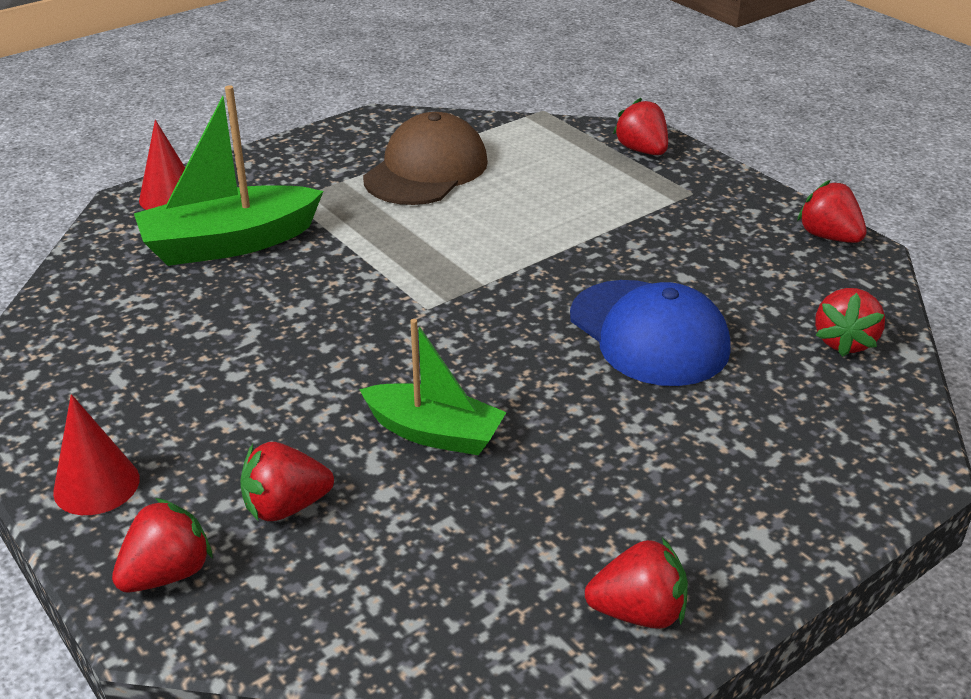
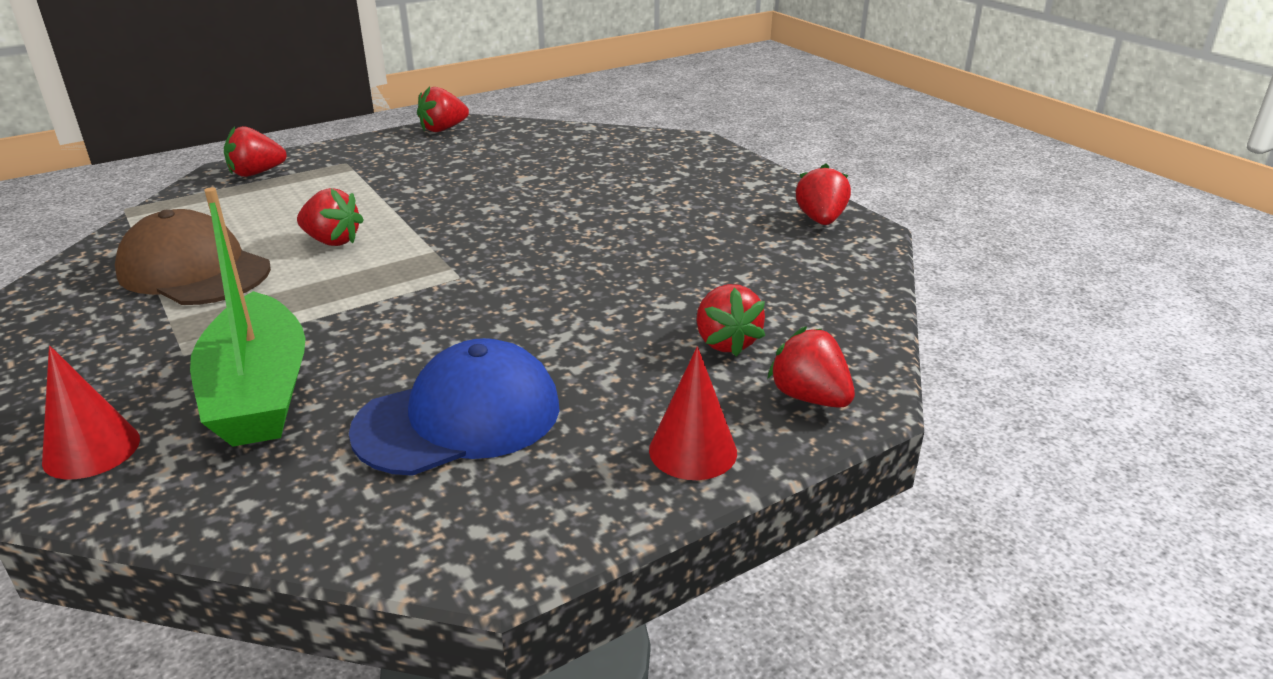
camera: 85 degrees left, 5 degrees down
(434, 433) = (640, 277): green boat -> none
(649, 333) = (537, 194): blue cap -> blue cap (459, 418)
(844, 341) = (570, 140): red strawberry -> red strawberry (332, 241)

